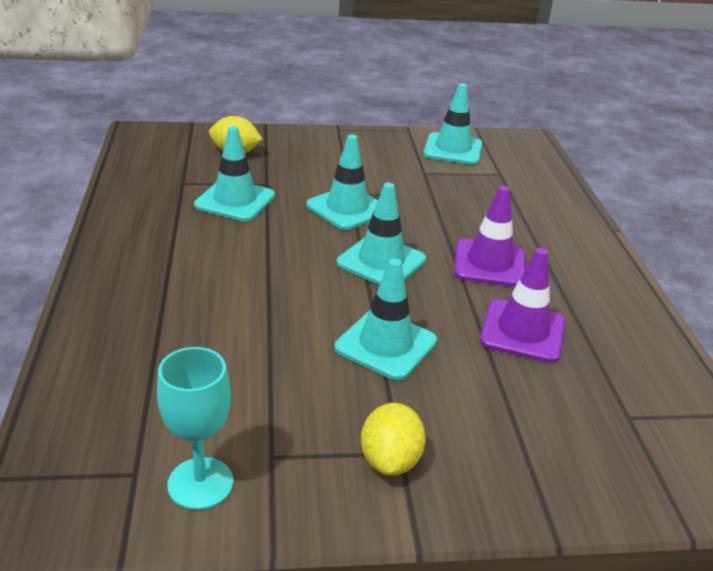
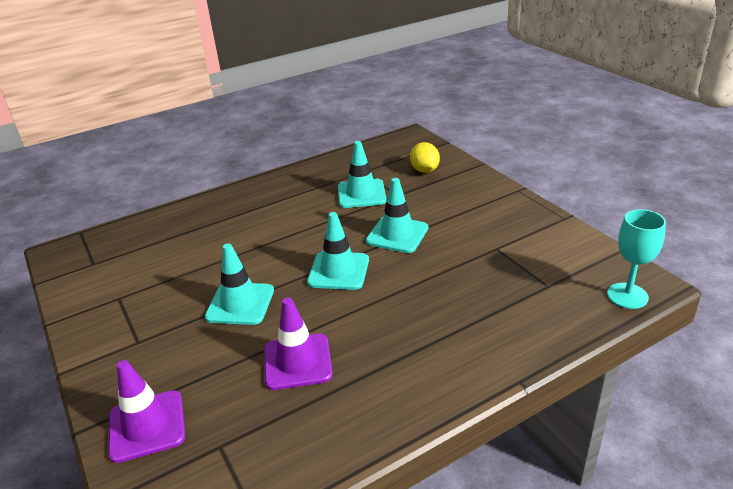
camera: 70 degrees right, 0 degrees up
(200, 483) = (91, 284): turquoise goblet -> turquoise goblet (627, 296)
(390, 460) = (129, 340): yellow lemon -> none
(453, 149) = (560, 249): turquoise traffic cone -> none
(489, 263) = (381, 320): purple traffic cone -> purple traffic cone (147, 426)

